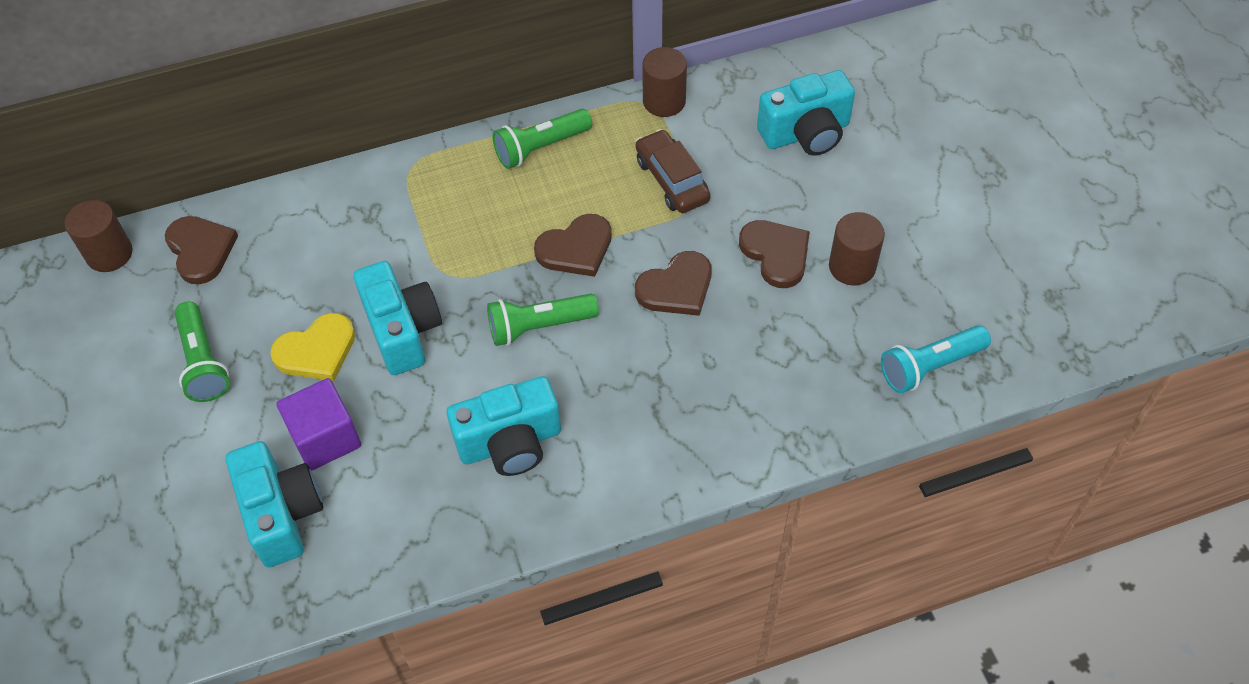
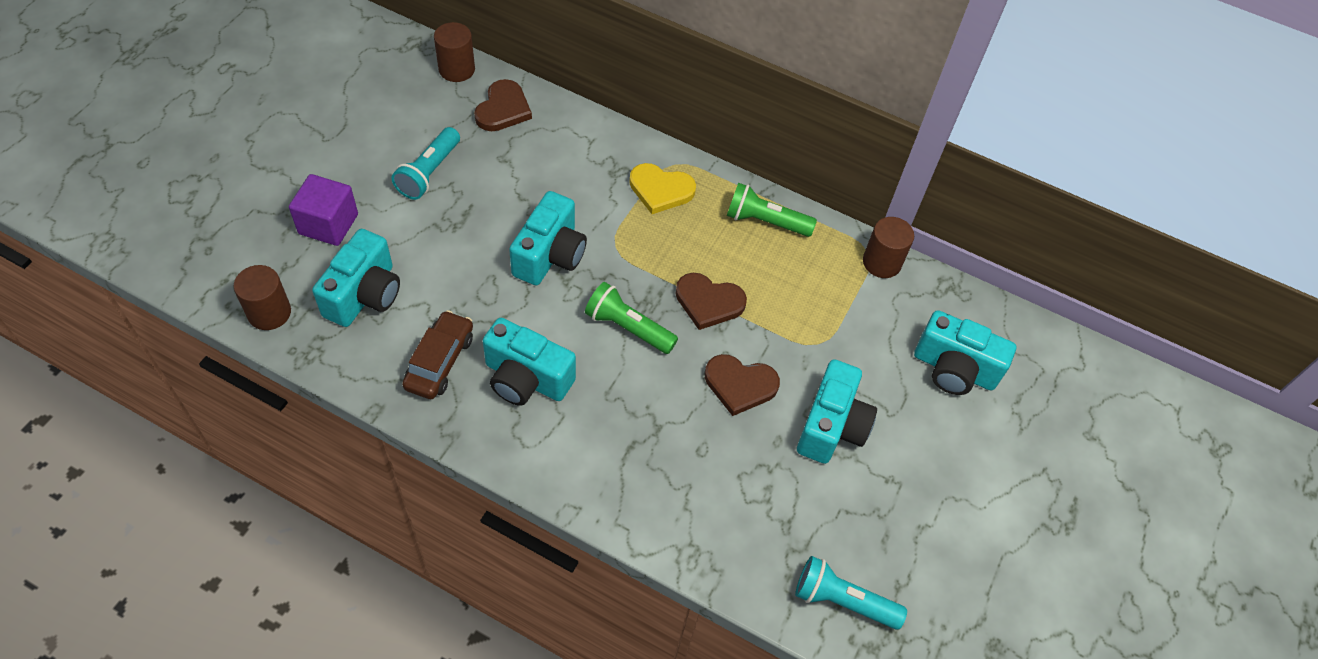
camera: 40 degrees right, 0 degrees up
(203, 362) = (429, 173): green flashlight -> turquoise flashlight
(317, 351) = (492, 222): yellow heart -> yellow heart (660, 190)
(325, 438) = (436, 275): purple cube -> purple cube (328, 224)
(672, 180) = (823, 316): brown car -> brown car (440, 361)
(776, 254) = (831, 426): brown heart -> turquoise camera
(852, 267) = (873, 484): brown cylinder -> brown cylinder (269, 313)

